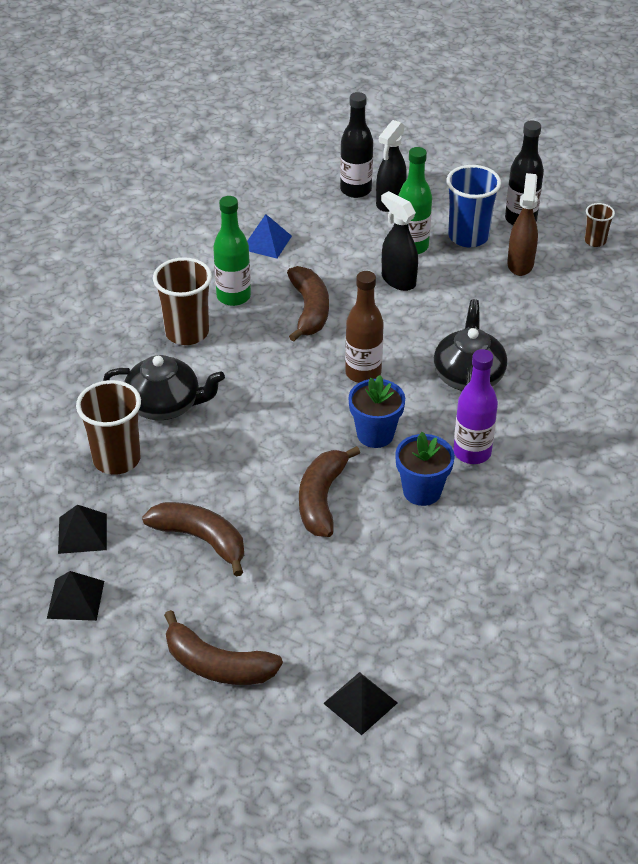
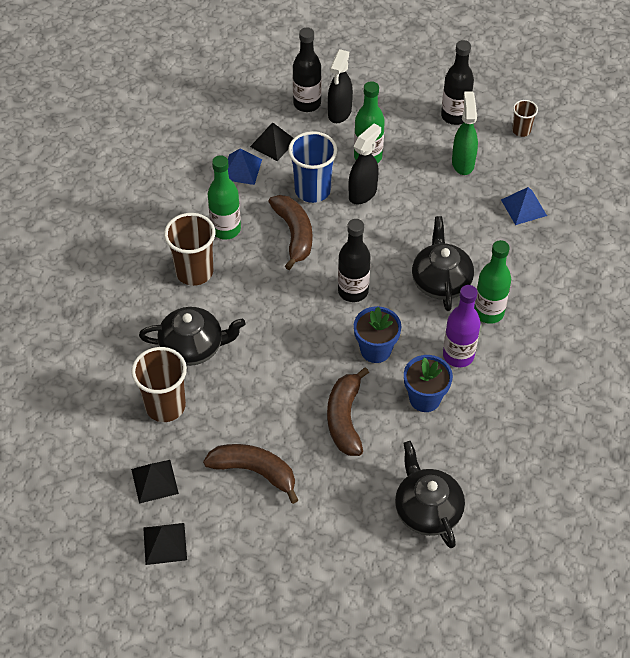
camera: 10 degrees left, 10 degrees up
(217, 665) = (294, 584): brown banana -> none
(360, 703) = (415, 599): black pyramid -> black pyramid (273, 143)
(363, 373) = (353, 291): brown bottle -> black bottle
(397, 608) = (427, 510): none -> black teapot
(398, 280) = (363, 193): black spray bottle -> black spray bottle turned 90 degrees clockwise
(468, 236) = (413, 140): blue cup -> blue cup (312, 190)
(518, 413) = (488, 312): none -> green bottle
(520, 264) = (463, 162): brown spray bottle -> green spray bottle
(582, 315) = (523, 207): none -> blue pyramid

